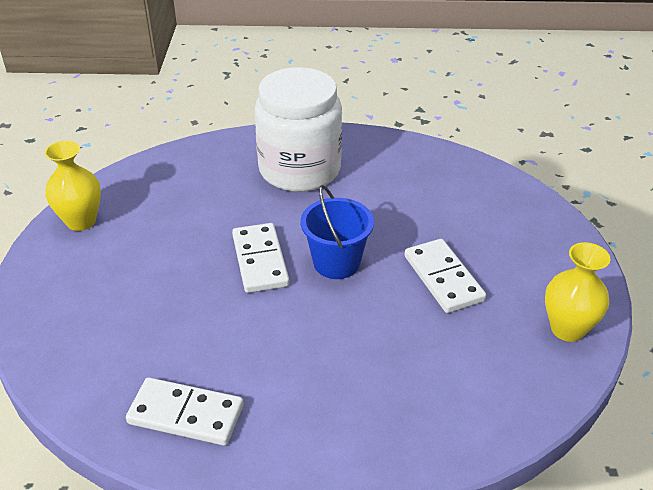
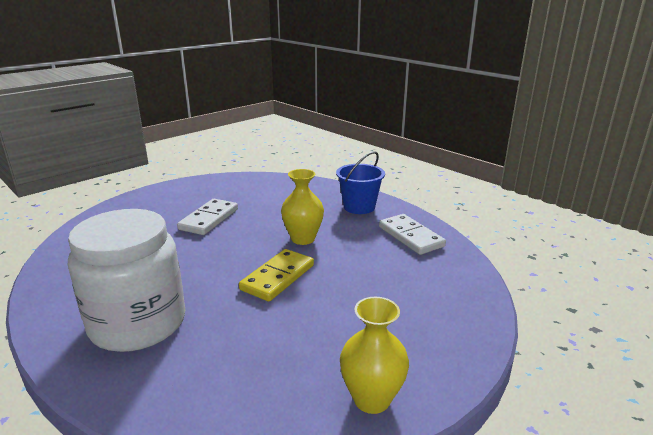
camera: 135 degrees left, 15 degrees down
(260, 260) = (277, 277): white domino -> yellow domino
(336, 262) = (240, 252): blue bucket -> blue bucket (359, 207)
(567, 329) = (207, 185): yellow vase -> yellow vase (303, 239)

